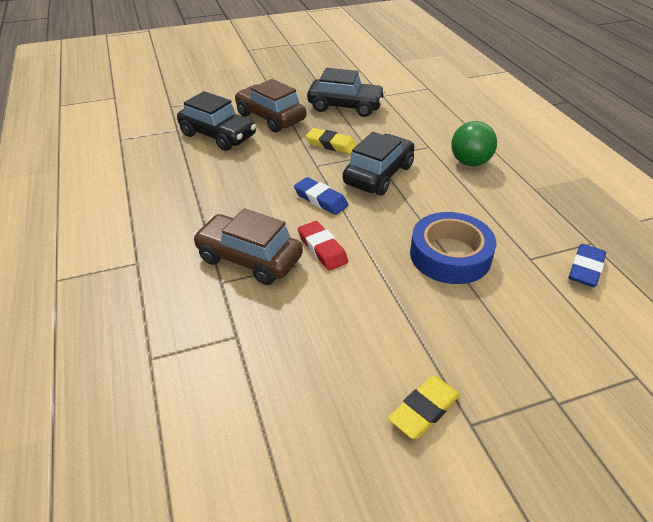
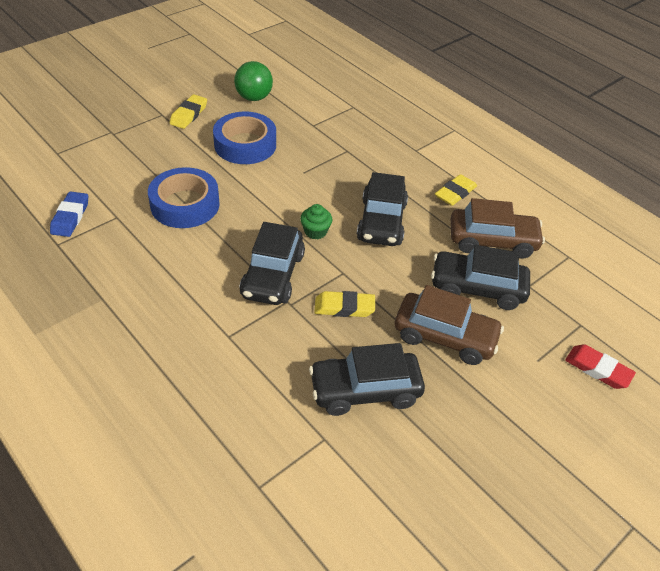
camera: 155 degrees right, 5 degrees up
(151, 204) = (455, 193): none -> yellow eraser
(249, 259) = (339, 168): brown car -> brown car (492, 241)
(250, 194) = (381, 222): none -> black car
(320, 199) = (315, 231): blue eraser -> green cupcake
(322, 249) = (289, 187): red eraser -> red eraser (597, 369)
(351, 323) = (245, 144): none -> blue tape
(470, 162) = (175, 320): green ball -> green ball (254, 97)

